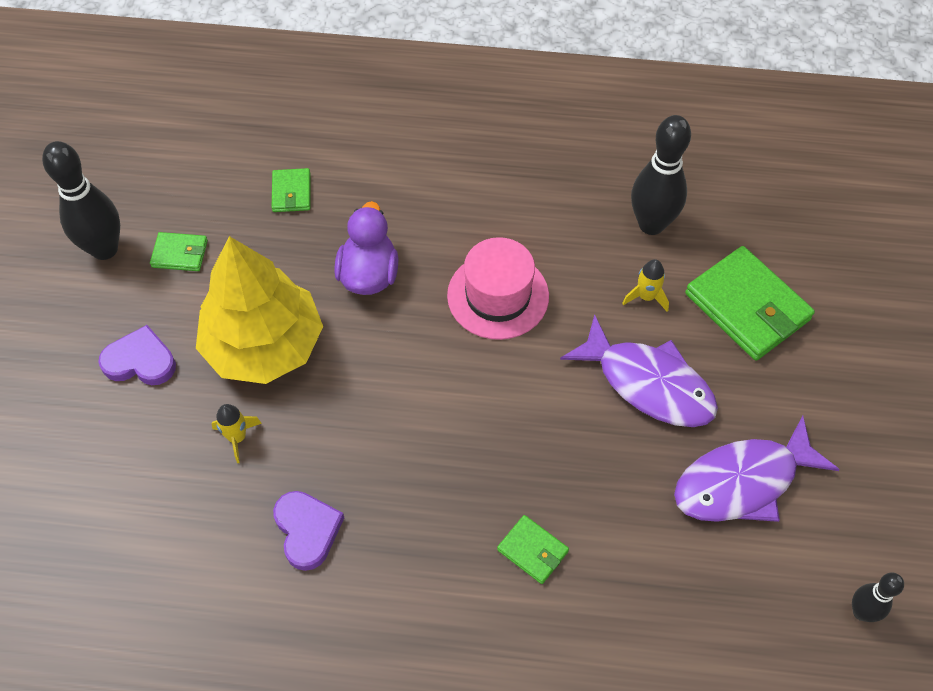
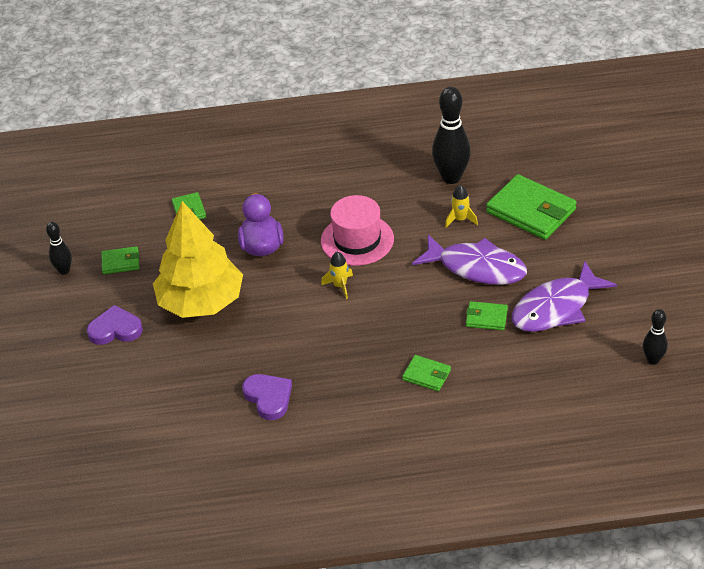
camera: 10 degrees left, 15 degrees down
(104, 249) = (64, 271): black bowling pin -> black bowling pin, size x0.56
(237, 438) = (201, 357): yellow rocket -> yellow rocket (340, 286)
(641, 473) = (486, 318): none -> green wallet

